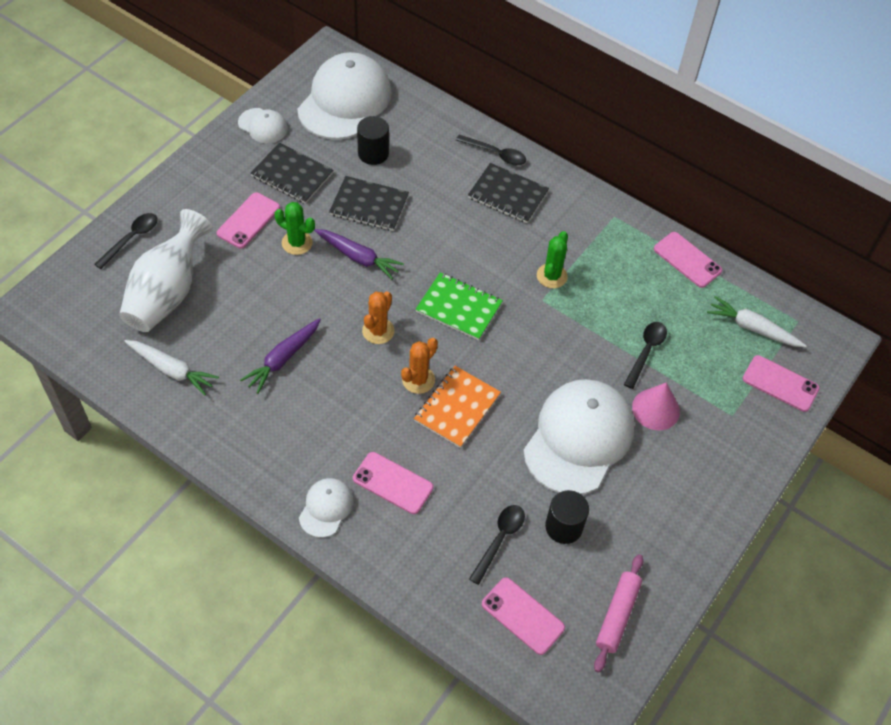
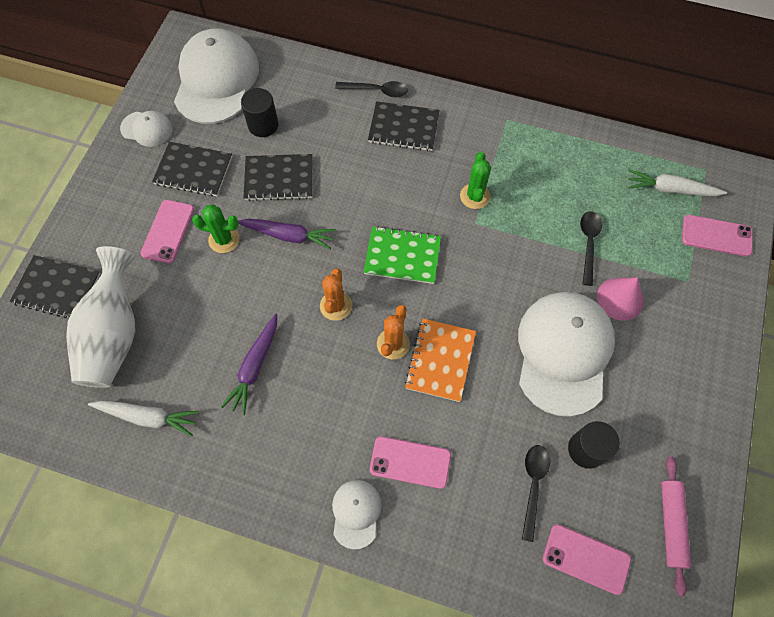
camera: 15 degrees left, 10 degrees up
(131, 239) = (57, 288): black spoon -> black notebook
(687, 260) = (588, 141): pink phone -> none

